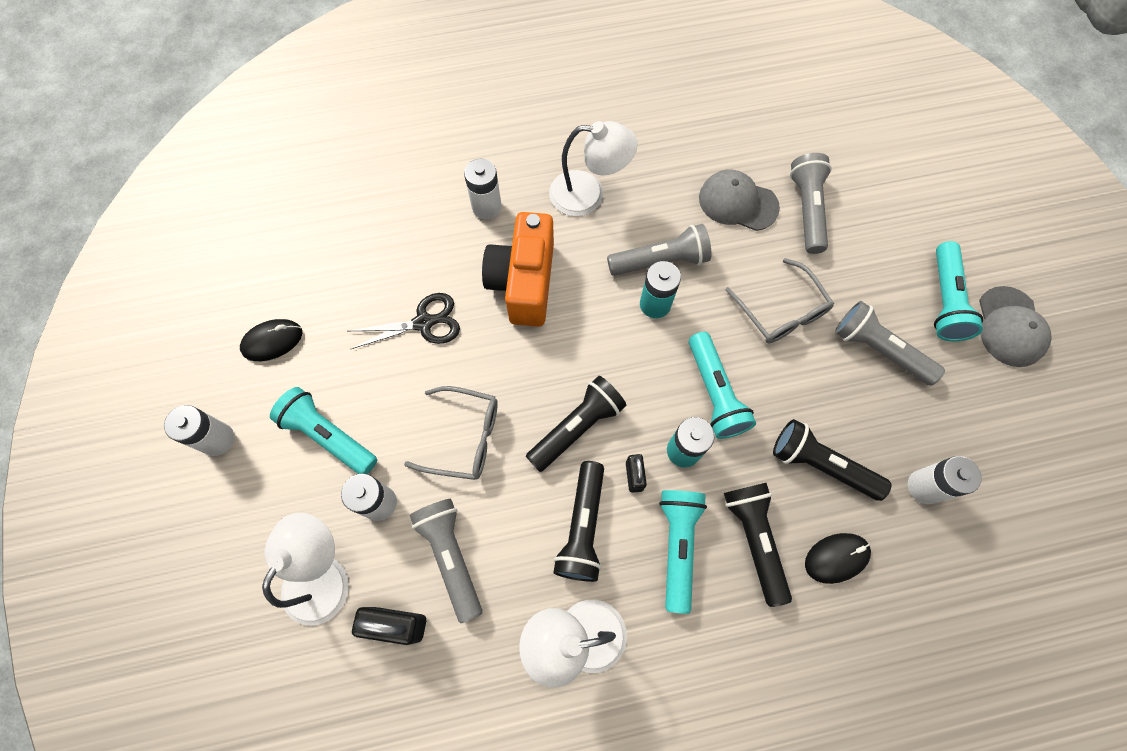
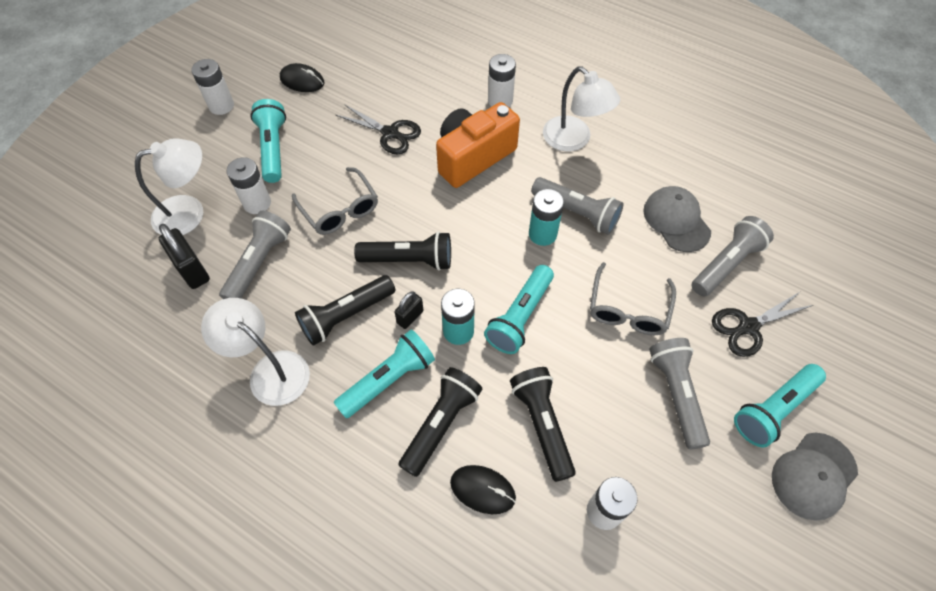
camera: 45 degrees right, 10 degrees down
(869, 249) = (748, 327): none -> black scissors

